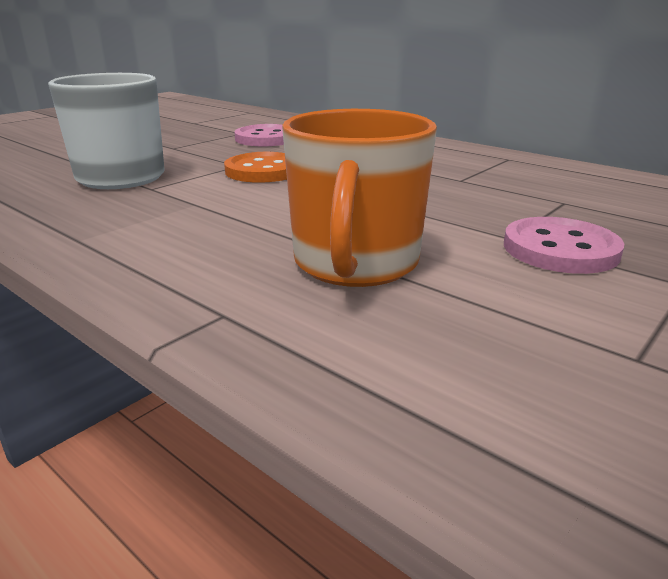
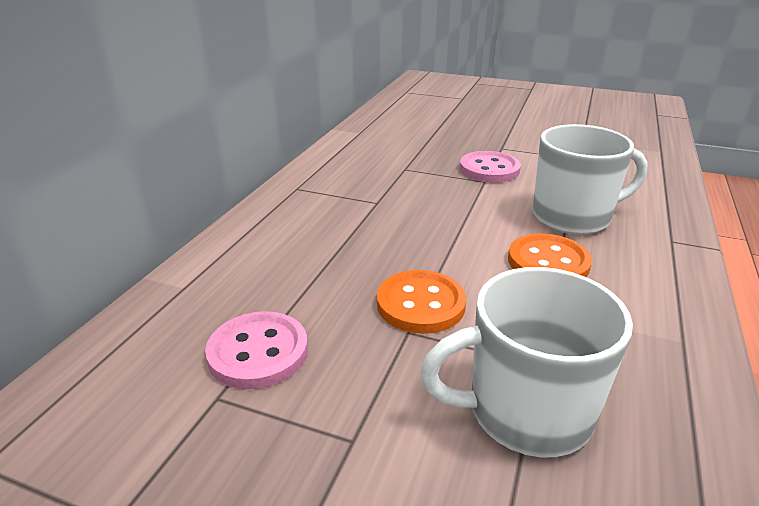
camera: 110 degrees left, 5 degrees up
(266, 221) = (548, 262): none -> orange button
(355, 264) = (573, 217): orange mug -> white mug

